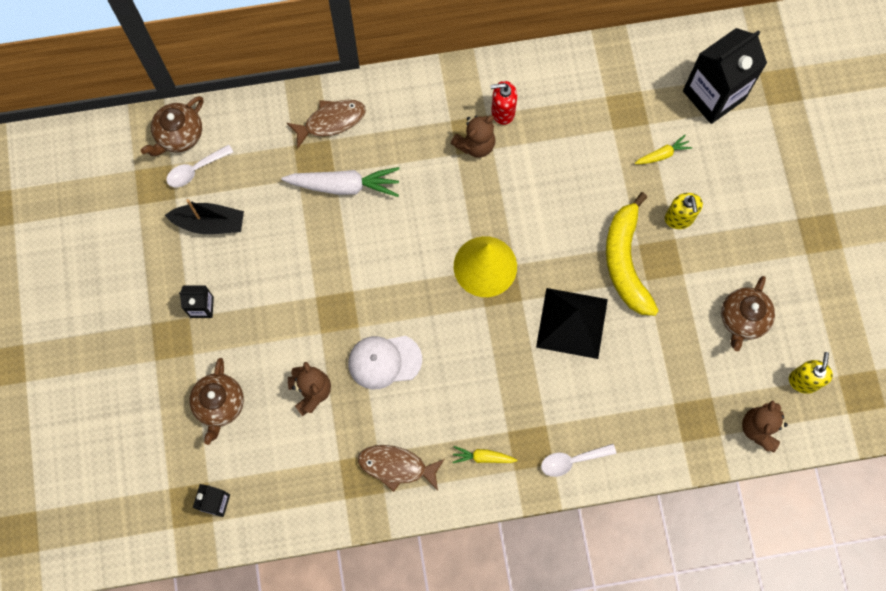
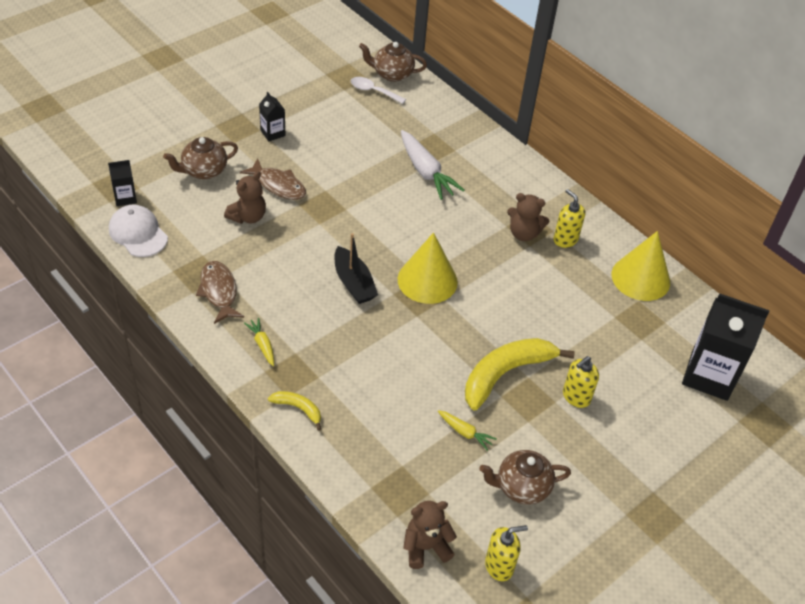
camera: 55 degrees right, 25 degrees down
(209, 223) = (339, 113): black boat -> black boat (353, 283)
(331, 121) = (470, 145): brown fish -> brown fish (278, 185)
(384, 361) = (302, 249): white cap -> white cap (138, 233)
(502, 112) = (565, 239): red soap dispenser -> yellow soap dispenser
(572, 323) = (422, 358): black pyramid -> none
(572, 461) = (298, 409): white spoon -> yellow banana
(582, 77) = (640, 278): none -> yellow cone
(662, 154) = (623, 360): yellow carrot -> yellow carrot (465, 432)

